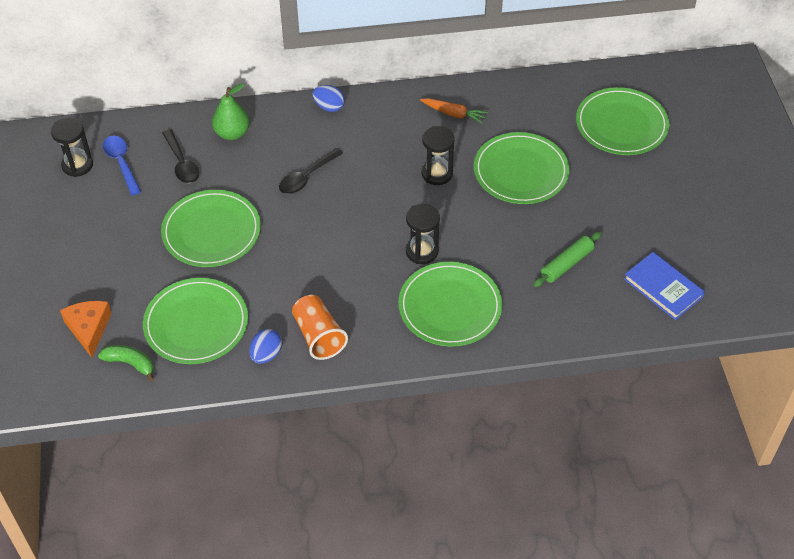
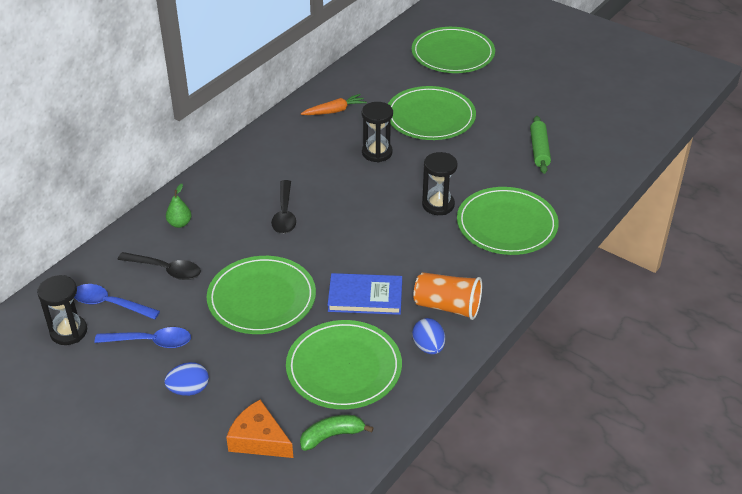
camera: 45 degrees left, 10 degrees down
(112, 210) = (151, 341): none -> blue spoon
(232, 133) = (179, 223): green pear -> green pear, size x0.63
(329, 107) = (234, 160): blue egg -> blue egg (189, 390)
(663, 288) = (612, 125): blue book -> blue book (365, 297)

